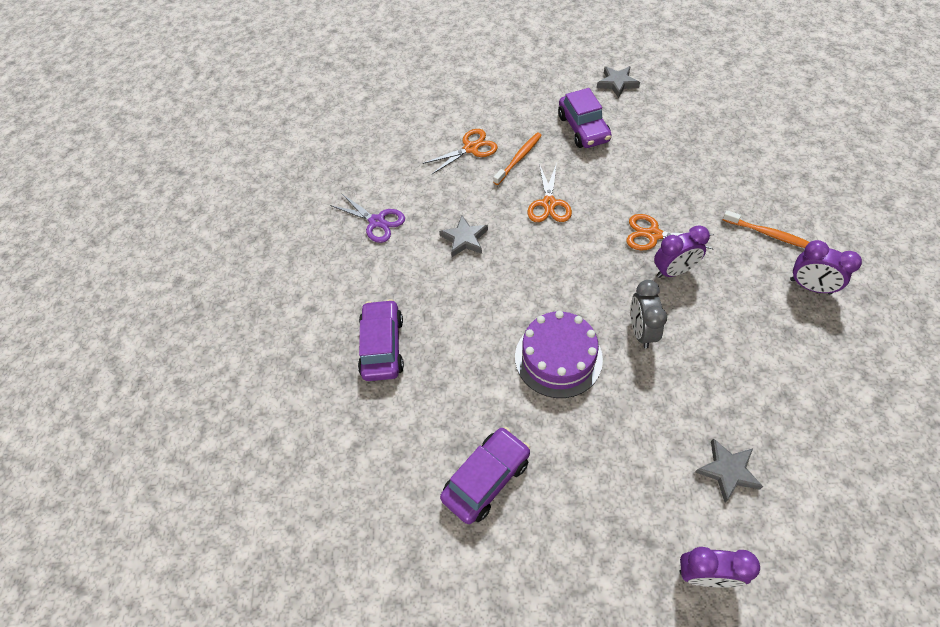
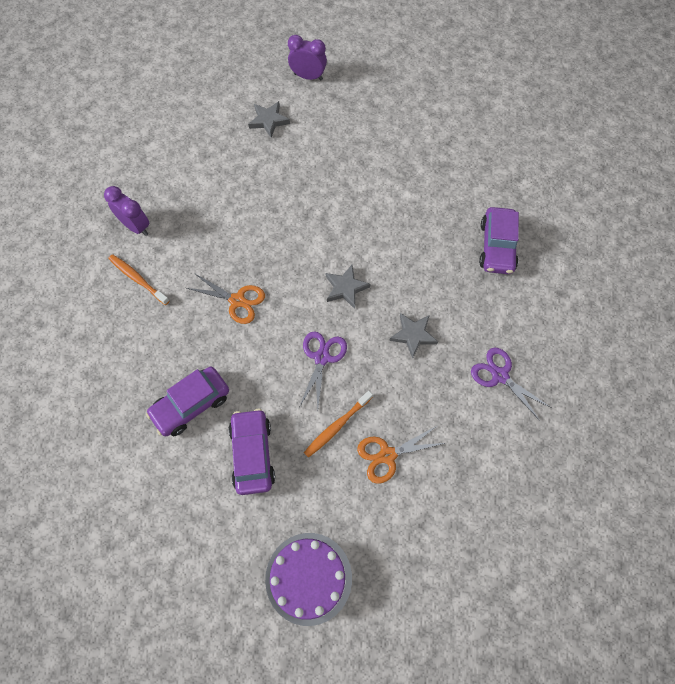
camera: 175 degrees left, 10 degrees up
(486, 479) = (427, 143): purple car -> purple car (191, 405)
(549, 204) = (322, 357): orange scissors -> purple scissors
(558, 358) = (356, 210): purple cake -> purple cake (308, 578)
(617, 83) = (184, 522): grey star -> grey star (345, 288)
(641, 331) = (285, 218): grey clock -> none
(673, 271) = (236, 262): purple clock -> none

